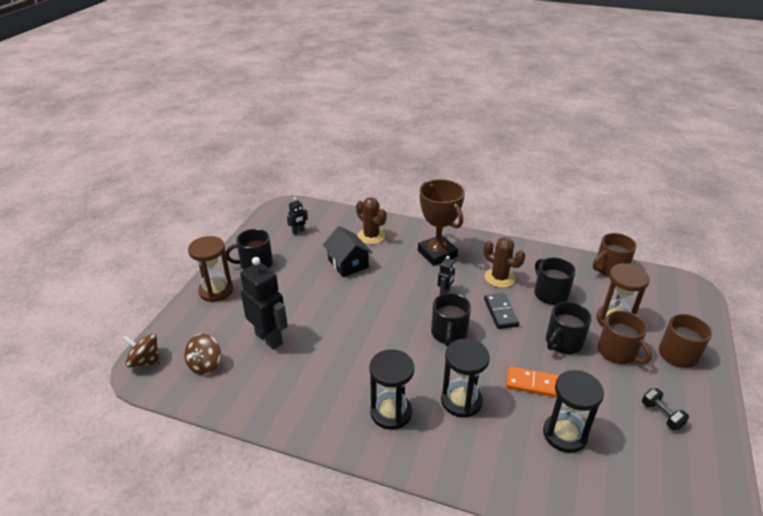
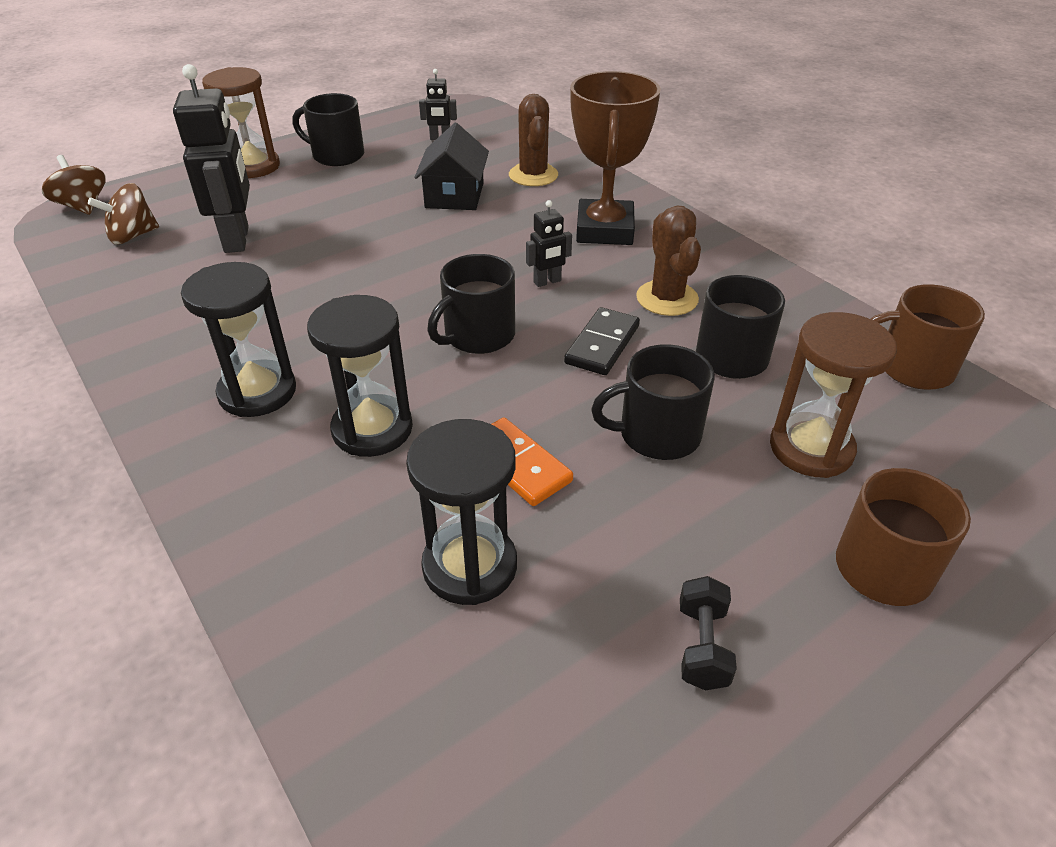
camera: 35 degrees right, 5 degrees up
(617, 352) = (748, 499): brown mug -> none

